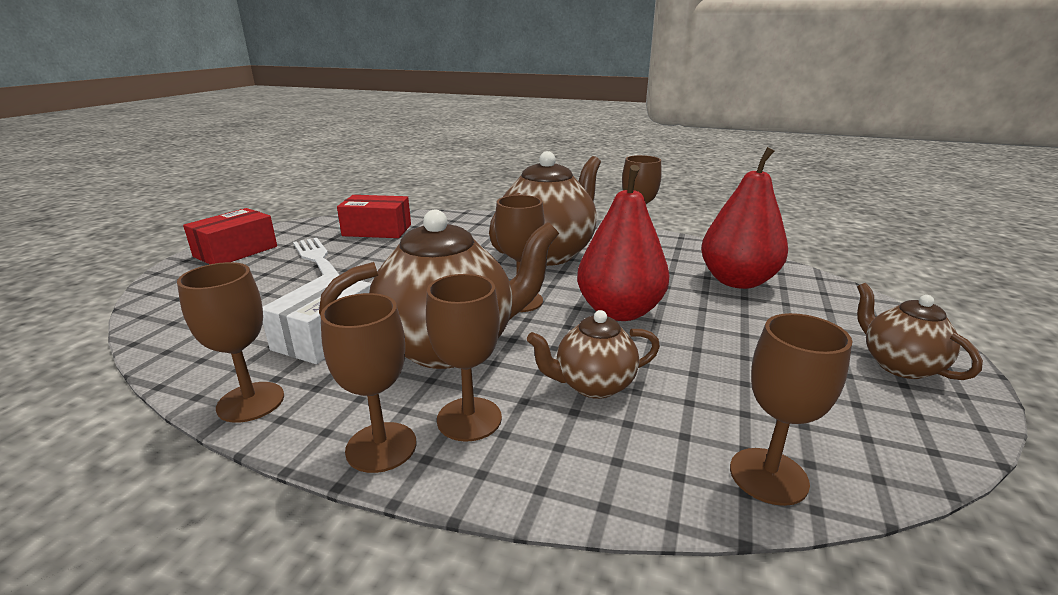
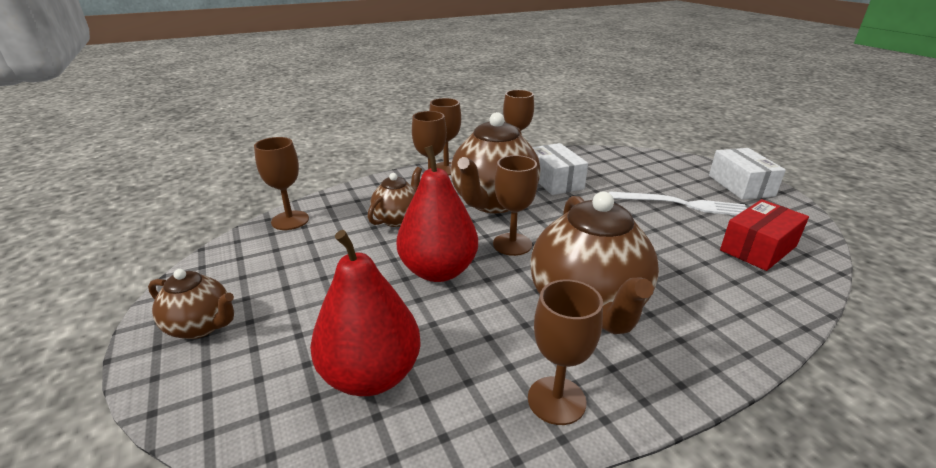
camera: 135 degrees right, 5 degrees up
(236, 251) = (740, 185): red box -> white box

